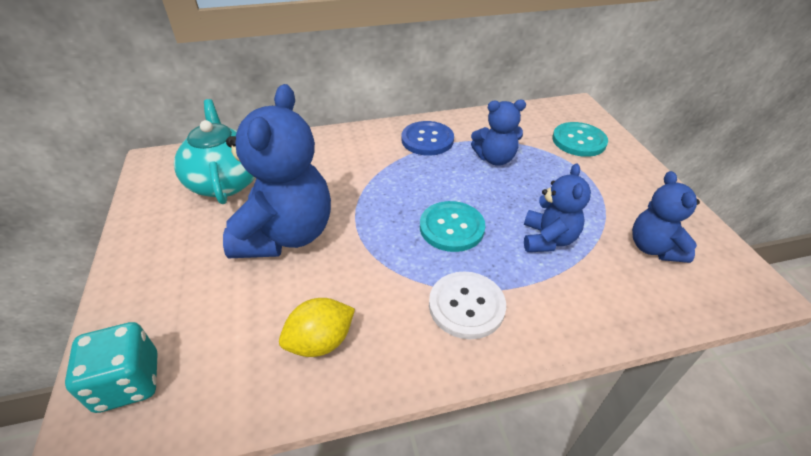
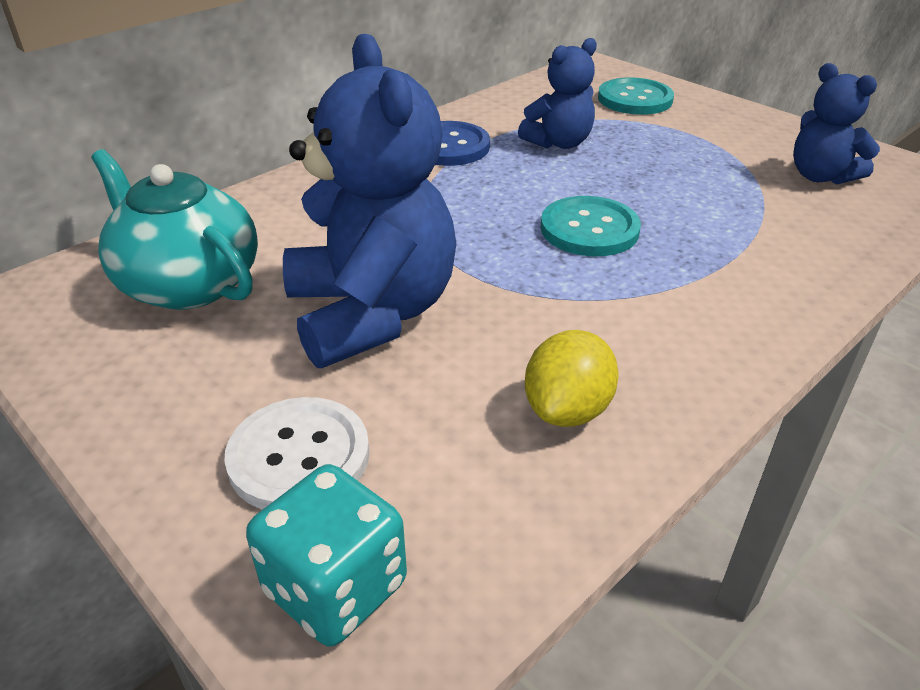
camera: 30 degrees left, 5 degrees down
(466, 306) = (697, 300): white button -> white button (299, 457)
(548, 239) = (710, 204): blue teddy bear -> none

